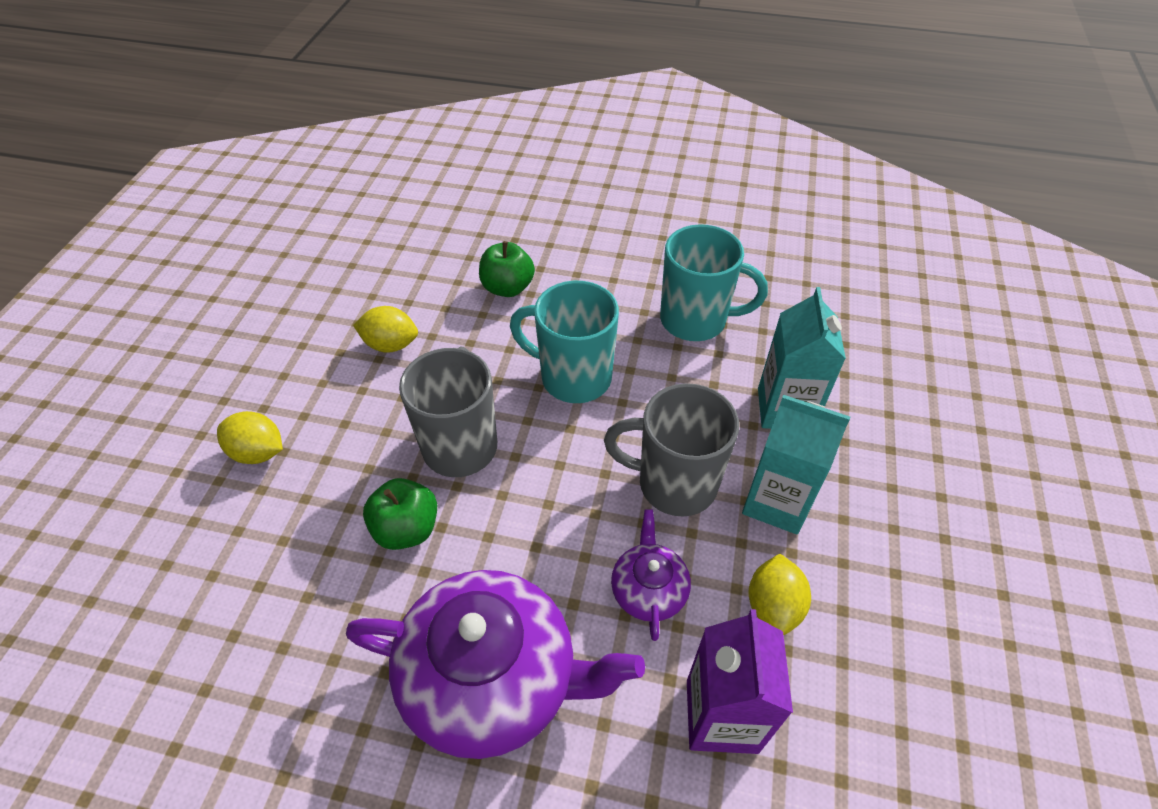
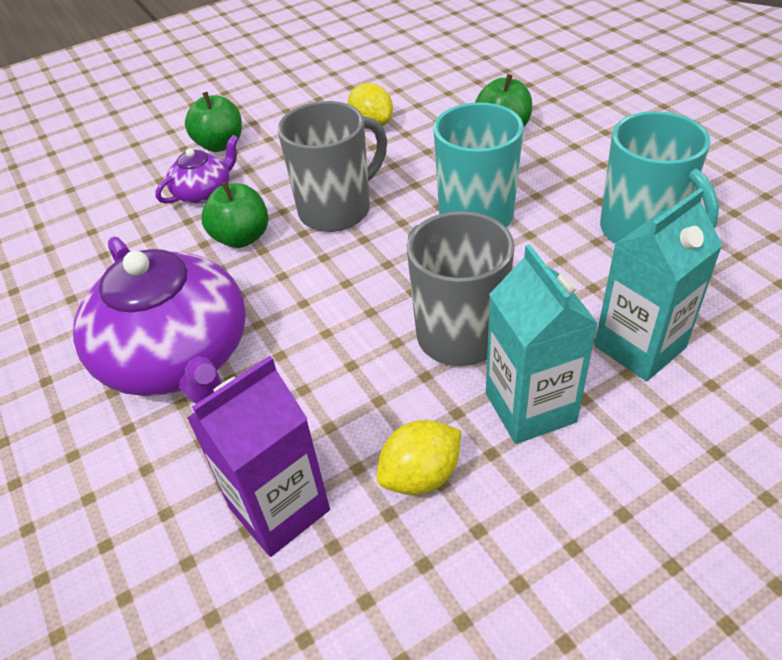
camera: 50 degrees right, 5 degrees down
(258, 452) = (220, 145): yellow lemon -> green apple
(649, 589) = (341, 386): purple teapot -> purple teapot (204, 192)

